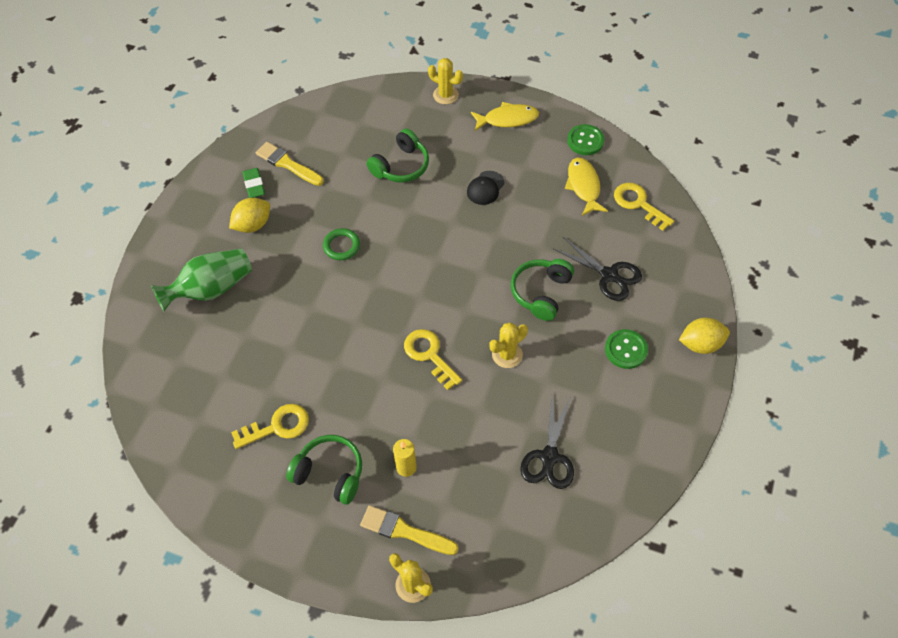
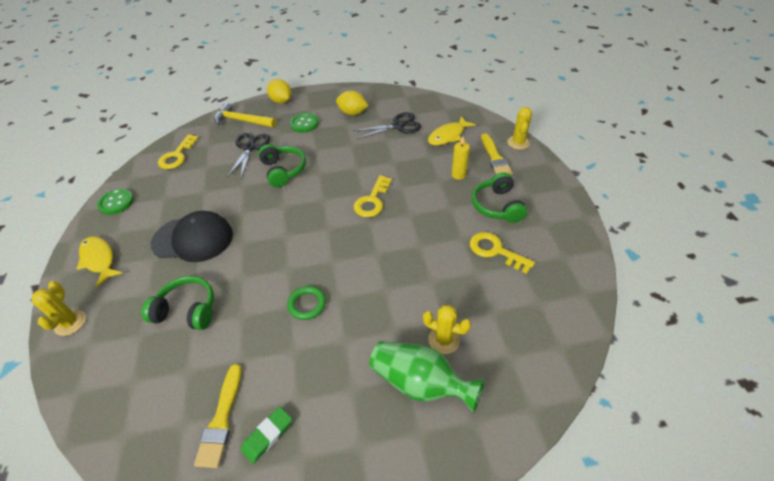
camera: 120 degrees left, 10 degrees down
(253, 225) = (323, 398): yellow lemon -> yellow lemon (352, 113)
(485, 188) = (193, 239): black cap -> black cap, size x1.93
(507, 354) = (344, 166): yellow cactus -> yellow cactus (444, 340)
(541, 293) = (283, 170): green headphones -> green headphones turned 105 degrees counterclockwise
(583, 186) = (169, 186): yellow fish -> yellow fish (448, 136)
(676, 285) = (242, 121): none -> yellow hammer

